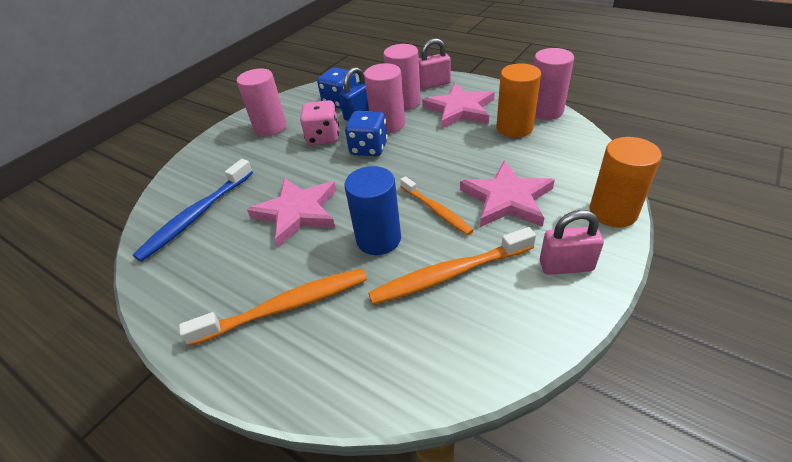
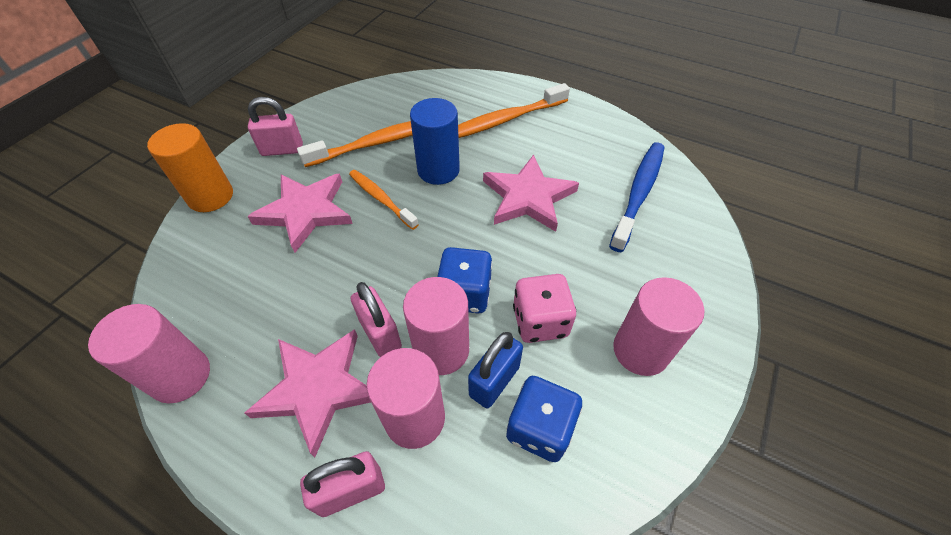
camera: 170 degrees right, 10 degrees up
(426, 129) = (380, 334): none -> pink padlock
(514, 128) = (248, 333): orange cylinder -> none

